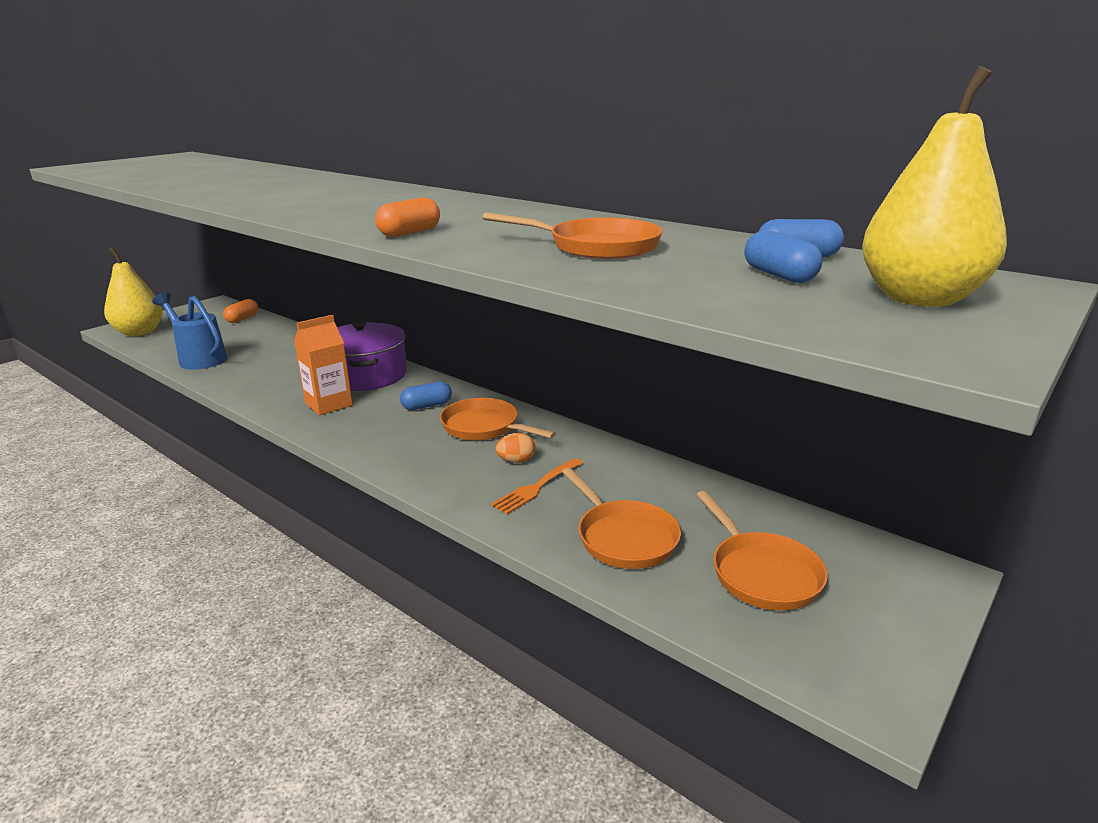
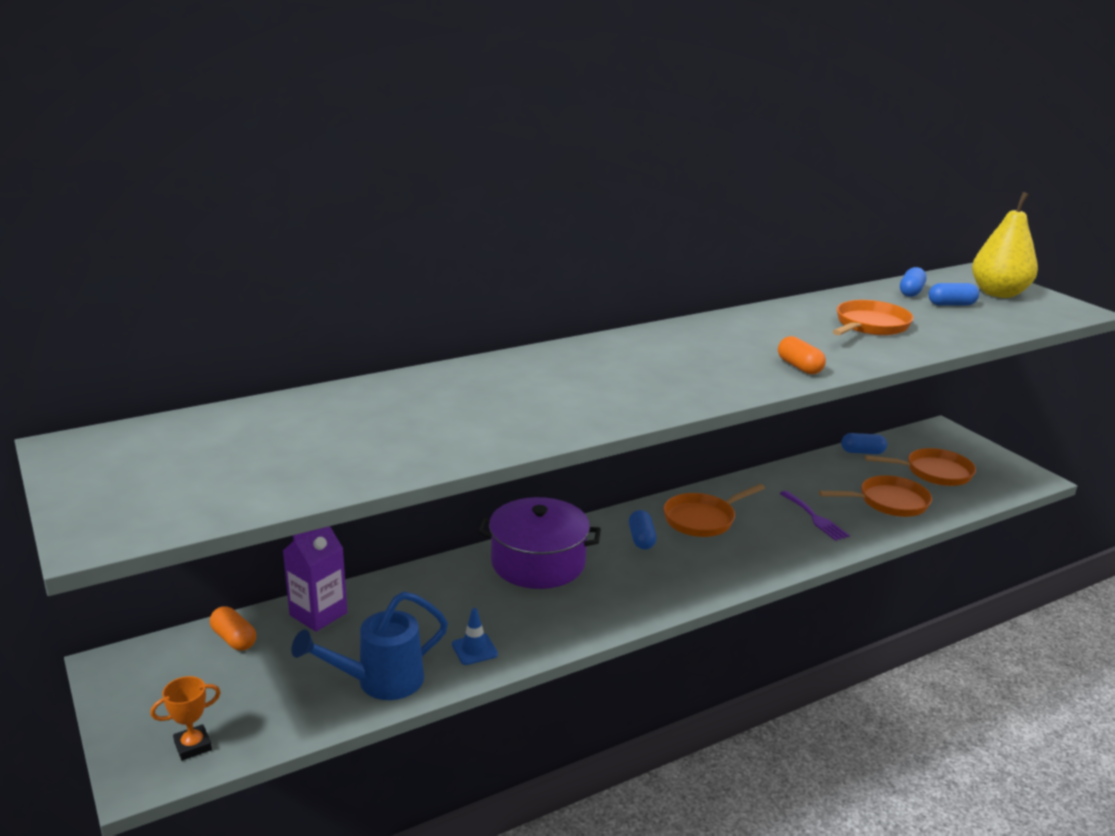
camera: 70 degrees left, 0 degrees up
(139, 332) = (193, 746): yellow pear -> orange trophy
(239, 376) = (474, 649): none -> blue traffic cone
(273, 330) = (318, 614): none -> purple carton
(328, 404) = (604, 593): orange carton -> none
(516, 461) = (770, 517): orange egg -> none
(536, 488) = (815, 518): orange fork -> purple fork
(755, 506) = (862, 452): none -> blue capsule

